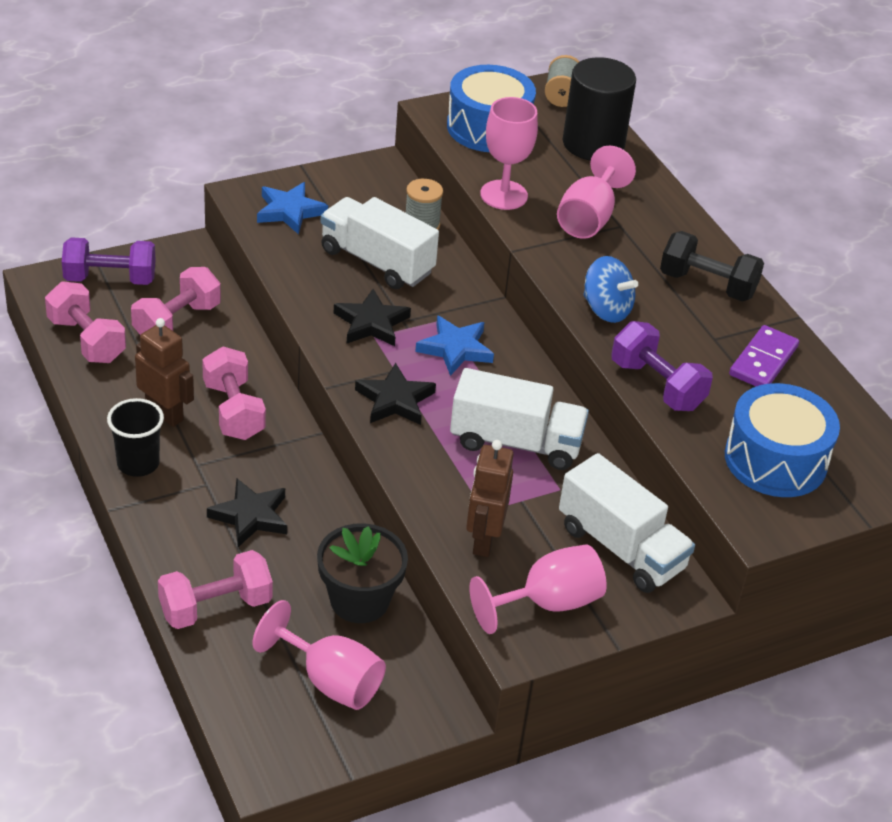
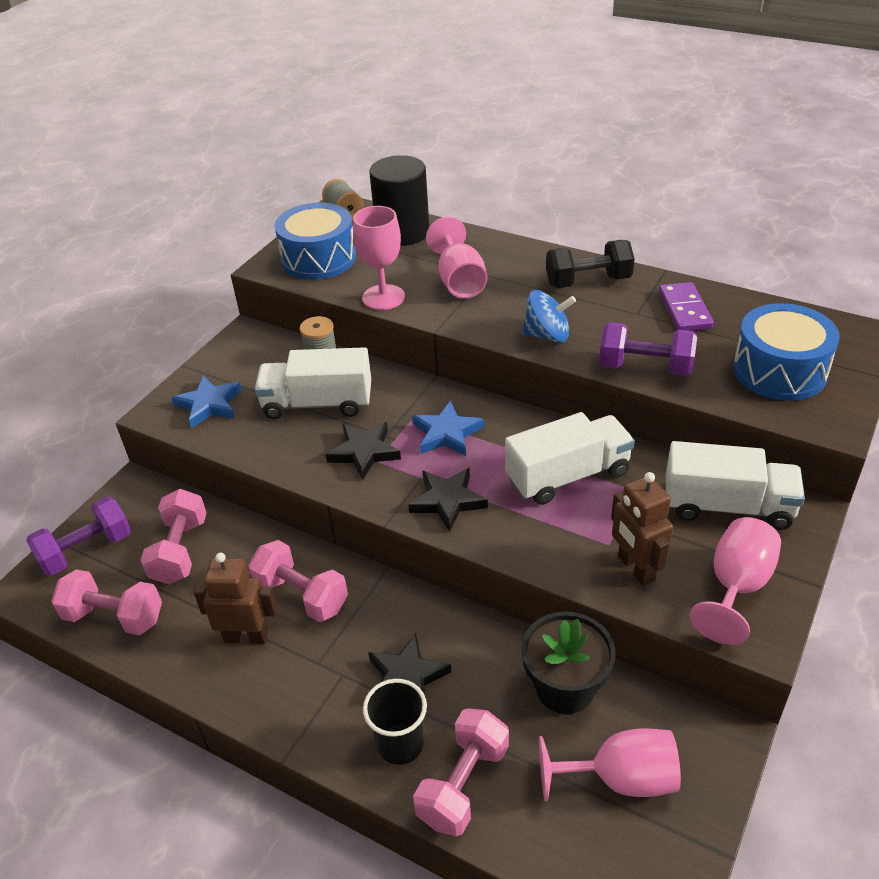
camera: 30 degrees left, 0 degrees up
(138, 464) = (266, 698): black cup -> black cup (400, 744)

